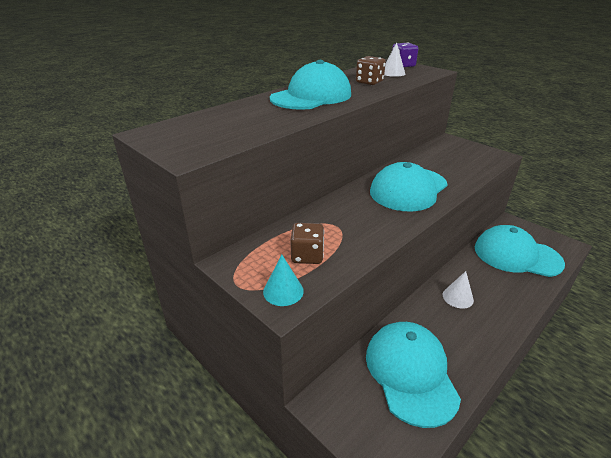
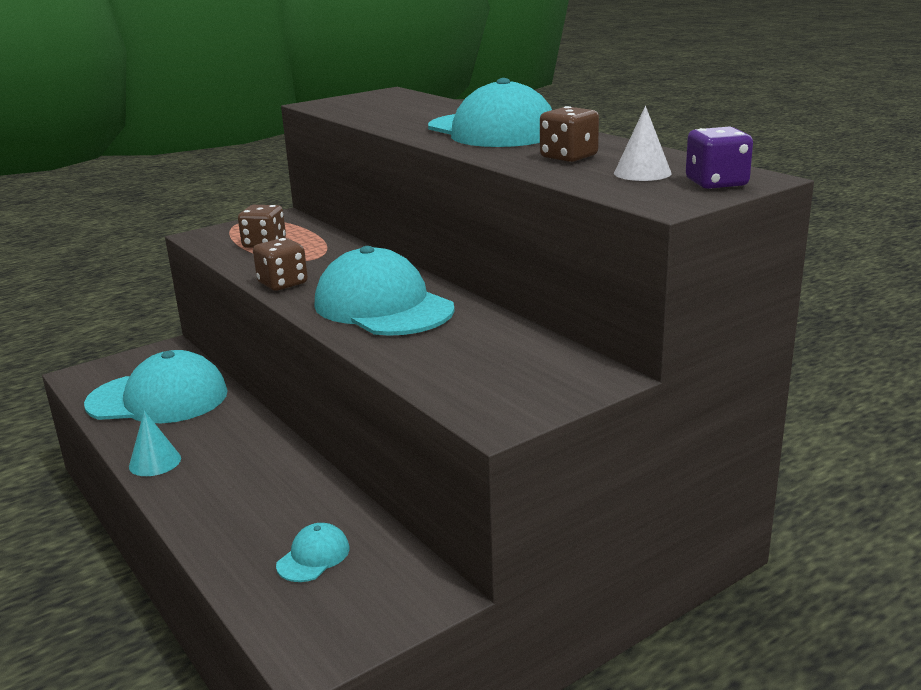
camera: 100 degrees right, 10 degrees down
(283, 291) = (218, 235): turquoise cone -> turquoise cone (155, 462)
(388, 229) = (282, 283): none -> brown dice
(458, 297) = (248, 457): white cone -> none
(516, 255) = (313, 556): turquoise cap -> turquoise cap, size x0.44

